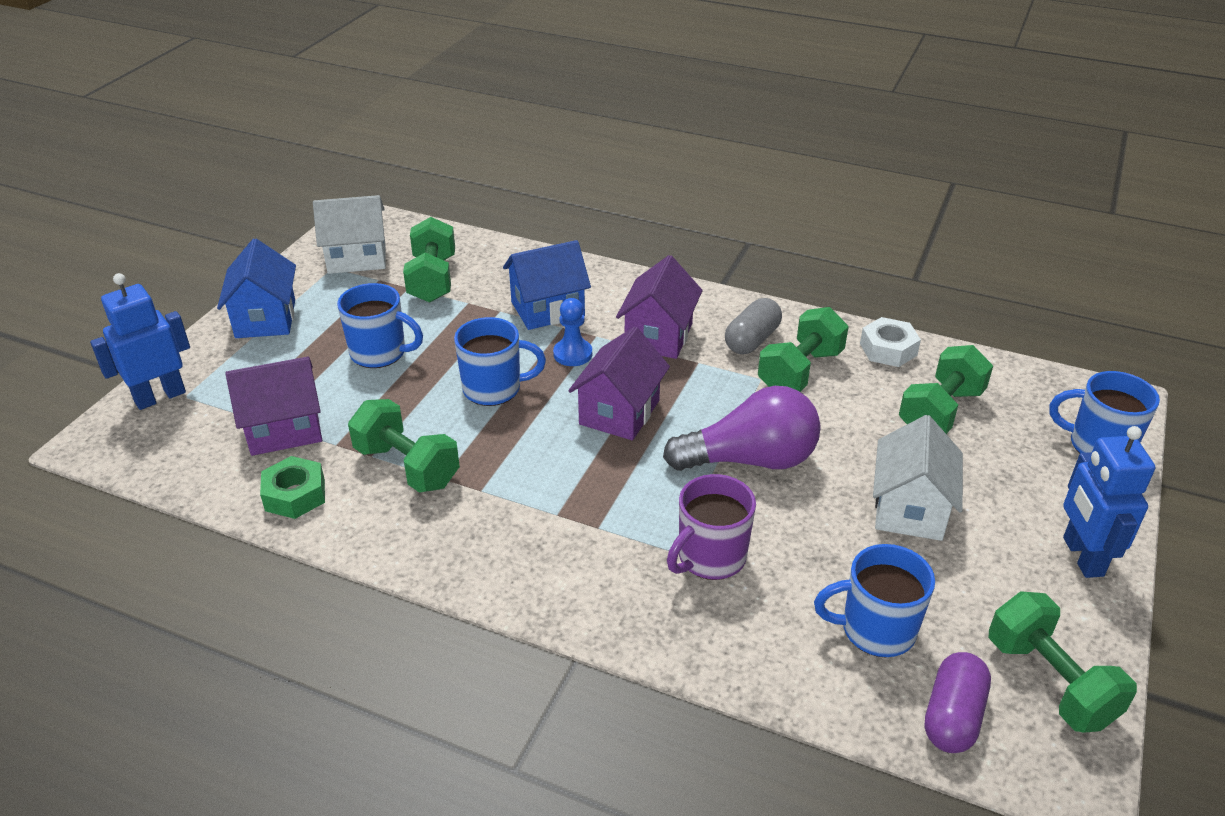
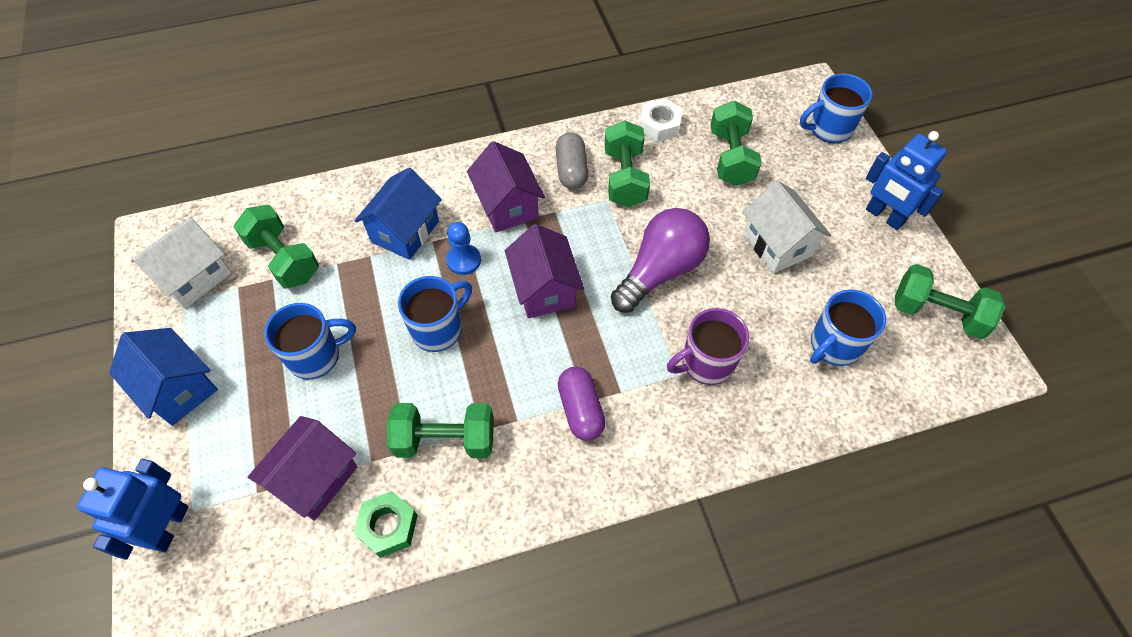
camera: 40 degrees left, 20 degrees up
(710, 557) = (706, 363): purple mug -> purple mug turned 60 degrees clockwise
(952, 716) = (915, 372): purple capsule -> purple capsule (580, 410)

